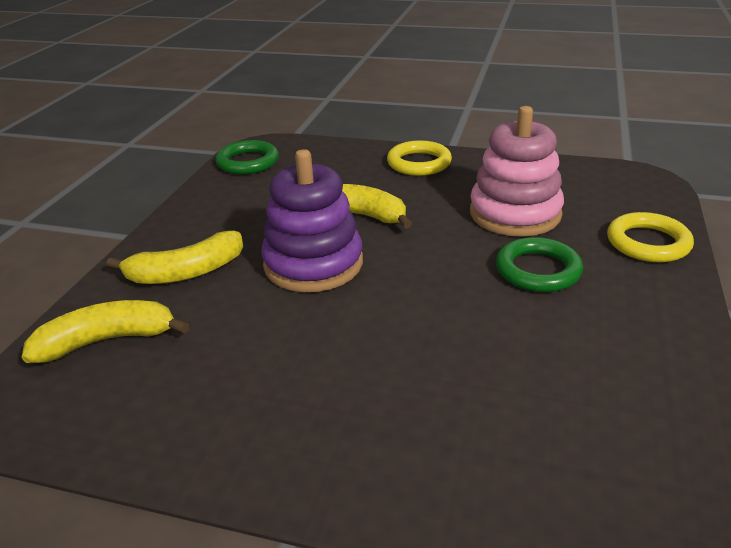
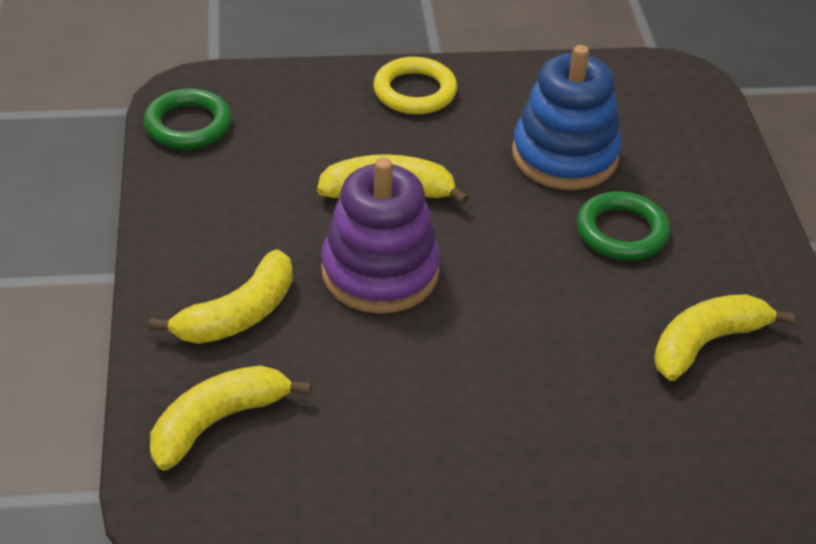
camera: 25 degrees left, 10 degrees up
(515, 214) = (564, 156): pink stacking toy -> blue stacking toy
(579, 371) = (706, 343): none -> yellow banana
(648, 243) = (715, 173): yellow ring -> none

